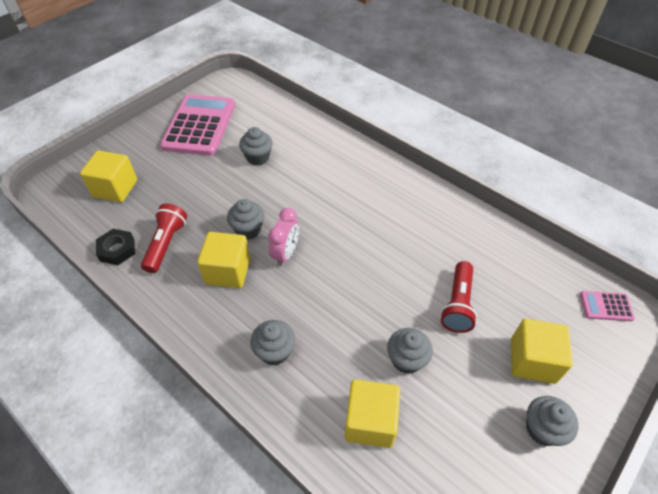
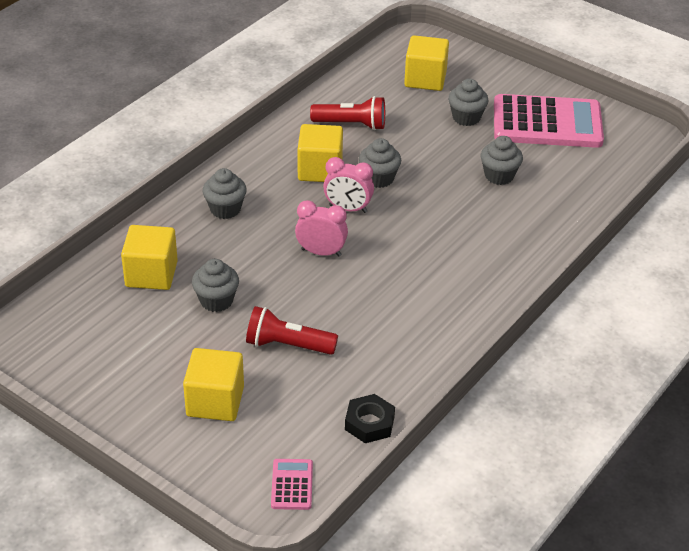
camera: 85 degrees right, 10 degrees down
(117, 250) = (340, 95): black nut -> black nut (369, 423)
(342, 275) = (321, 252): none -> pink clock
(542, 429) = (137, 398): grey cupcake -> grey cupcake (466, 118)

